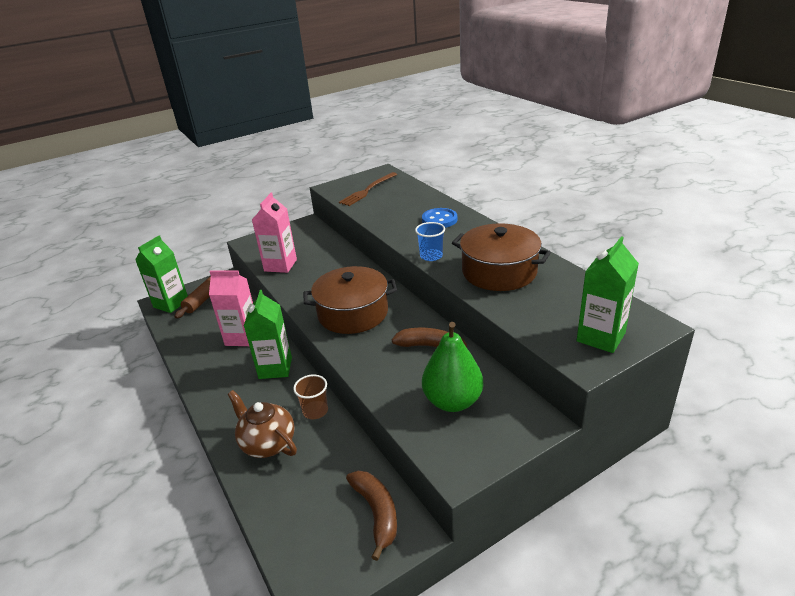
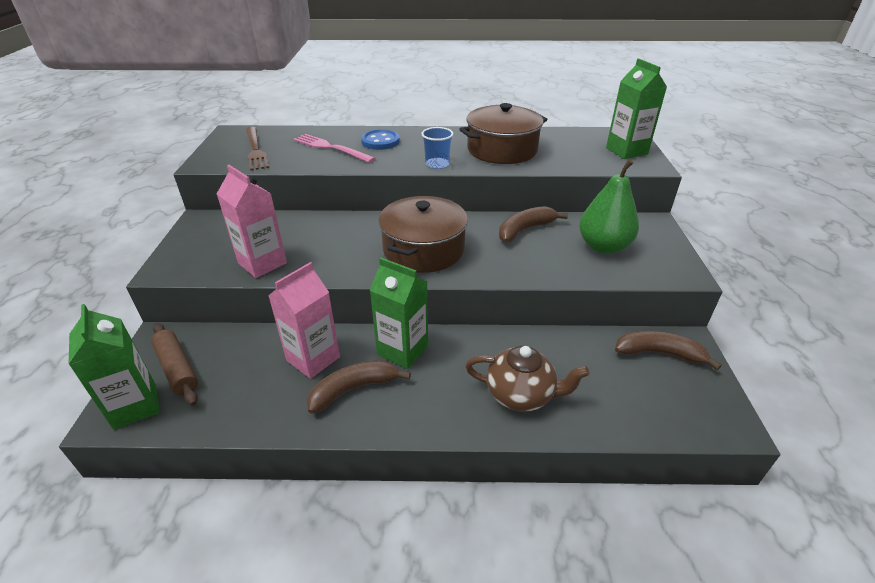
camera: 60 degrees left, 5 degrees up
(226, 366) = (354, 389): none -> brown banana
(267, 443) = (521, 394): brown teapot -> brown teapot turned 150 degrees counterclockwise
(315, 411) = (500, 345): brown cup -> none
(403, 209) = (331, 148): none -> pink fork

